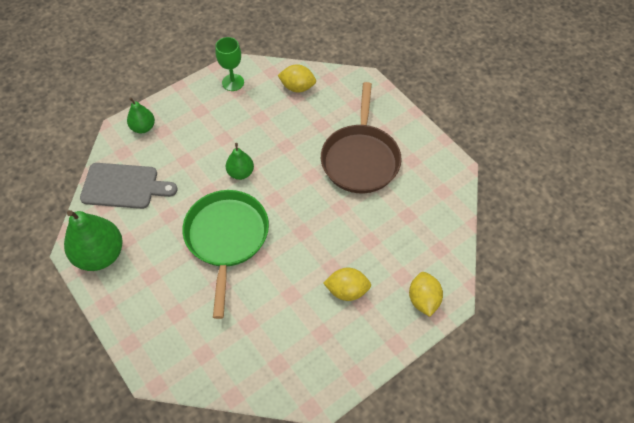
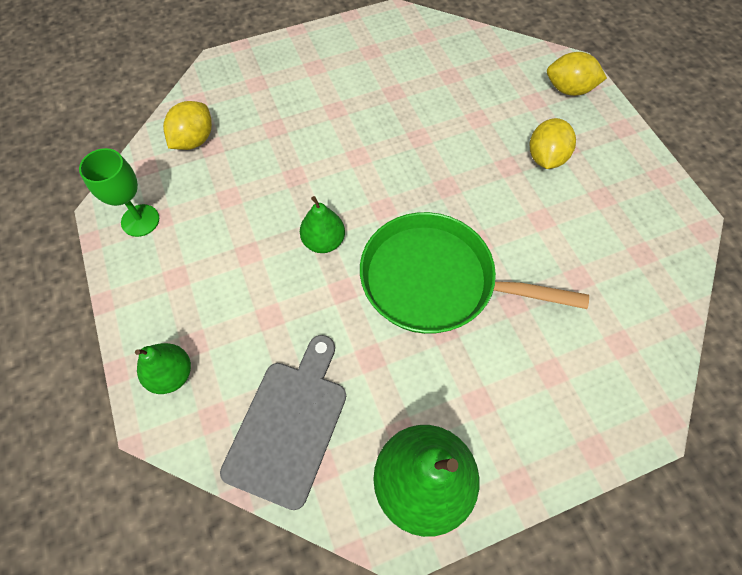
camera: 75 degrees left, 5 degrees up
(360, 159) = (349, 99): brown pan -> none

